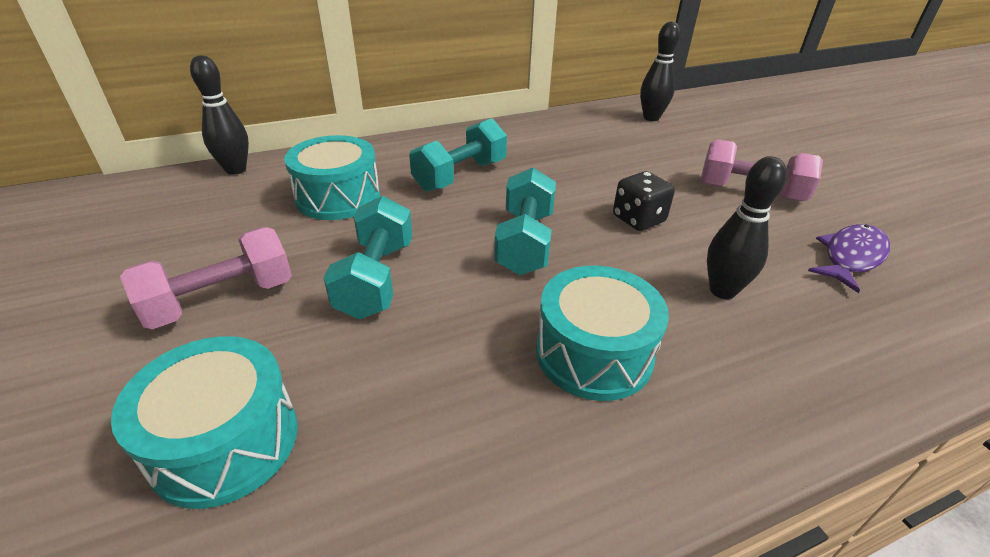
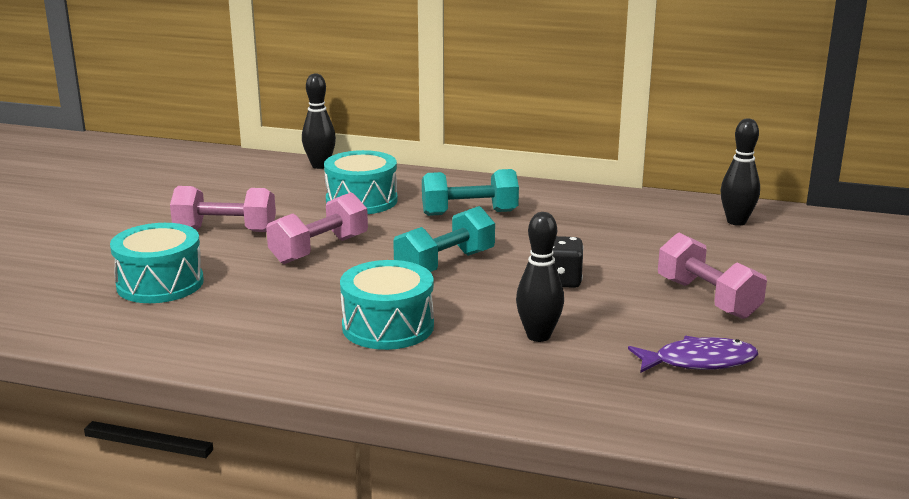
camera: 40 degrees right, 15 degrees down
(376, 279) = (319, 249): turquoise dumbbell -> pink dumbbell

